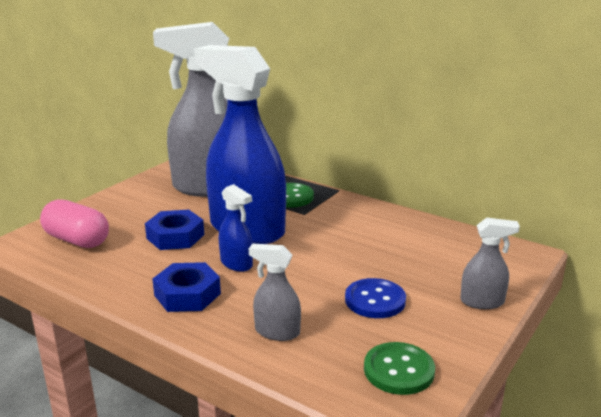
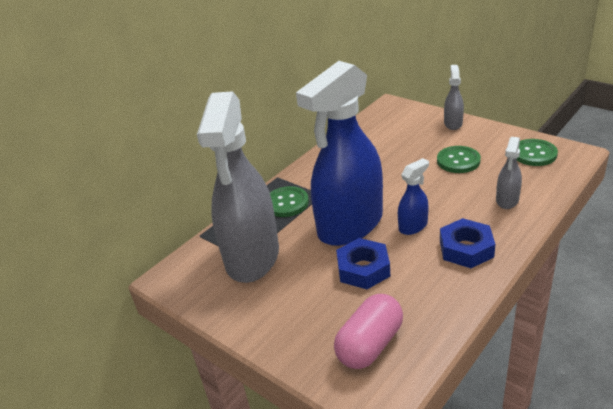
camera: 80 degrees left, 10 degrees up
(375, 300) = (458, 161): blue button -> green button

